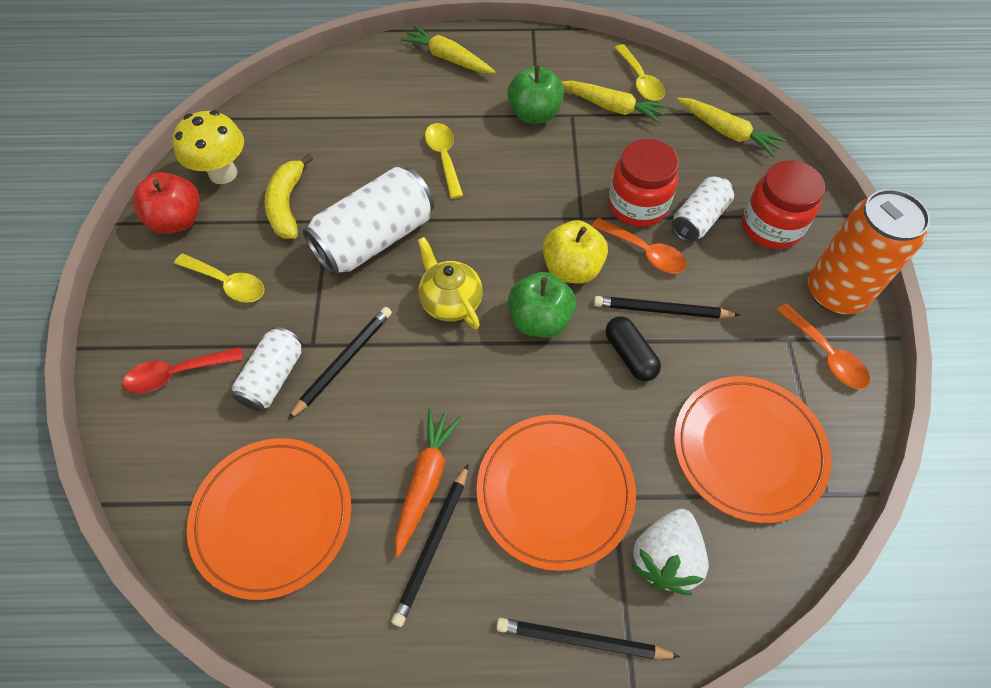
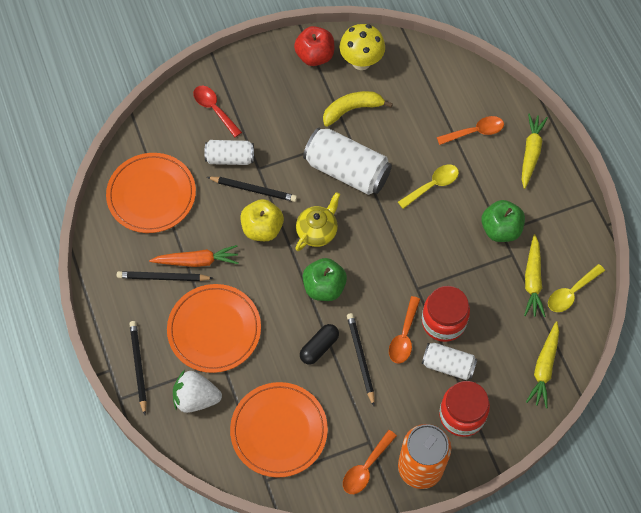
camera: 70 degrees right, 5 degrees up
(228, 283) = (281, 105): yellow spoon -> none
(393, 96) = (475, 132): none -> orange spoon
(572, 269) = (371, 294): yellow apple -> yellow apple (262, 228)

